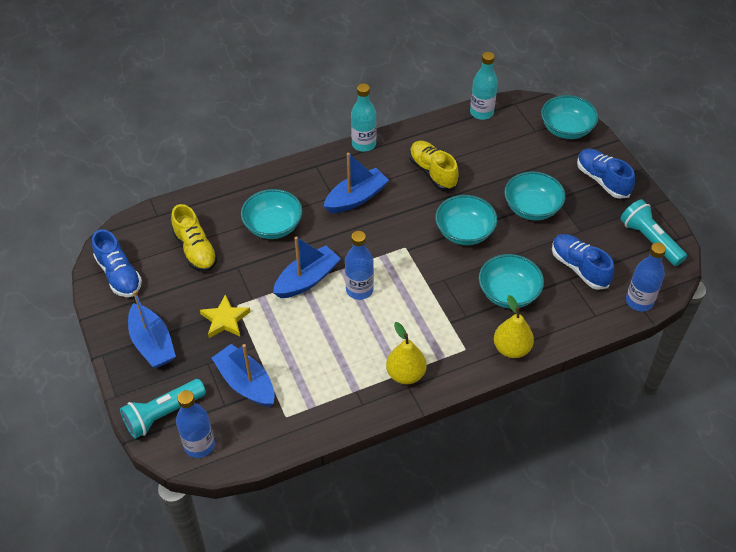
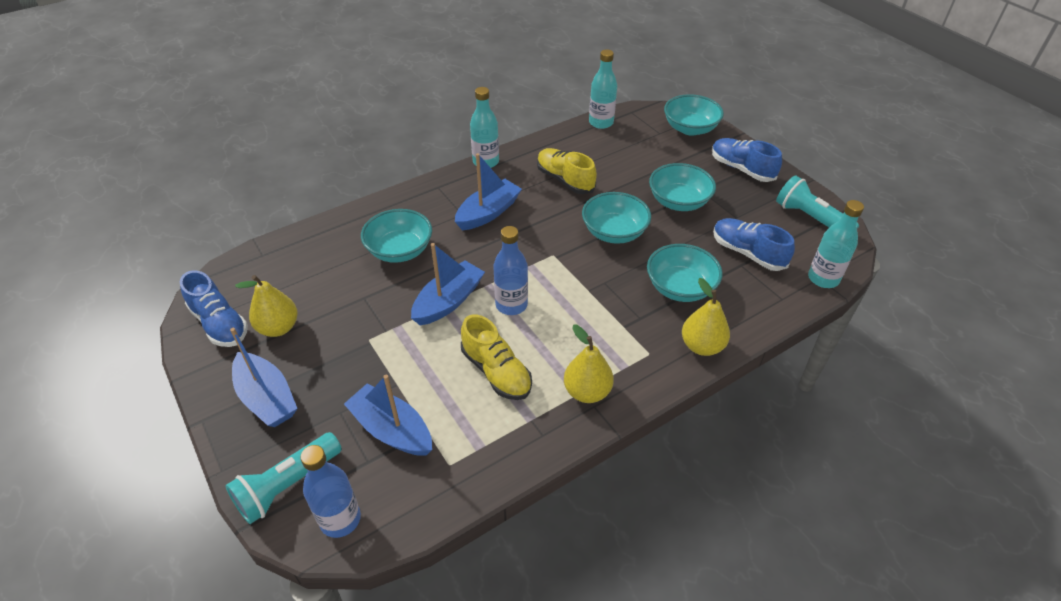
camera: 10 degrees left, 5 degrees down
(165, 285) = (278, 328): none -> yellow pear
(195, 250) = (311, 285): yellow shoe -> yellow shoe (496, 372)
(225, 319) = (356, 358): yellow star -> none
(639, 301) = (823, 278): blue bottle -> turquoise bottle

